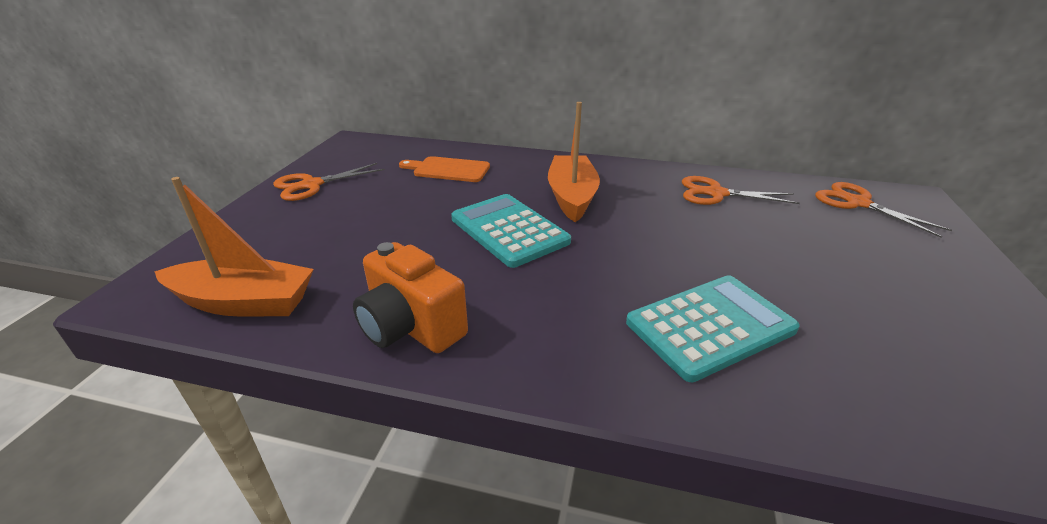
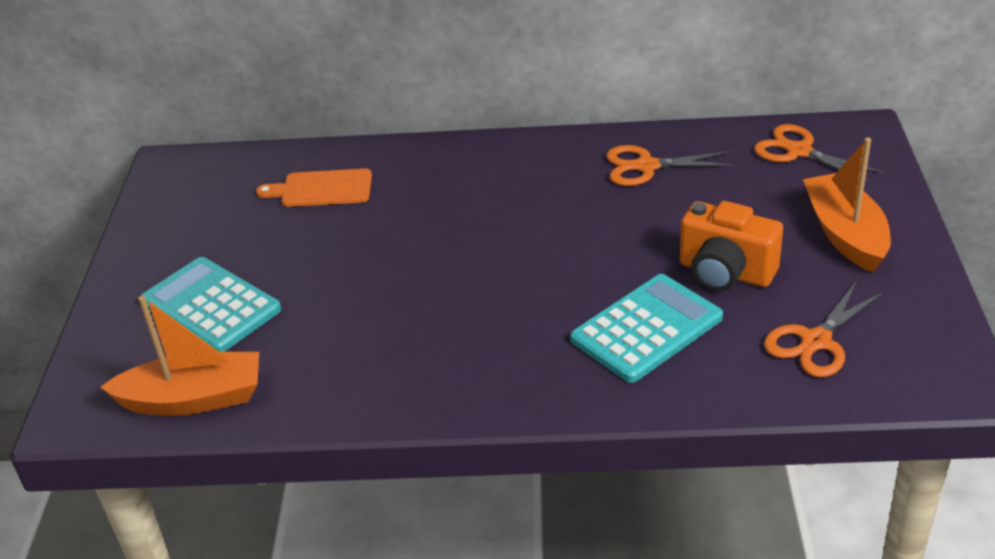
camera: 10 degrees left, 5 degrees up
(311, 185) = (164, 245): orange scissors -> orange scissors (816, 341)
(411, 327) = (372, 387): orange camera -> orange camera (725, 273)
(509, 230) = (428, 262): turquoise calculator -> turquoise calculator (211, 306)
(572, 197) = (484, 202): orange boat -> orange boat (845, 234)

